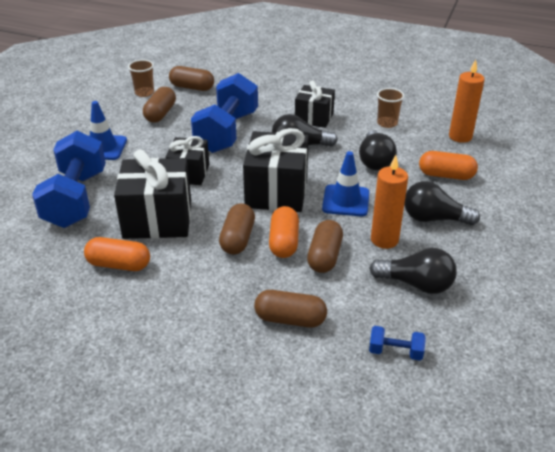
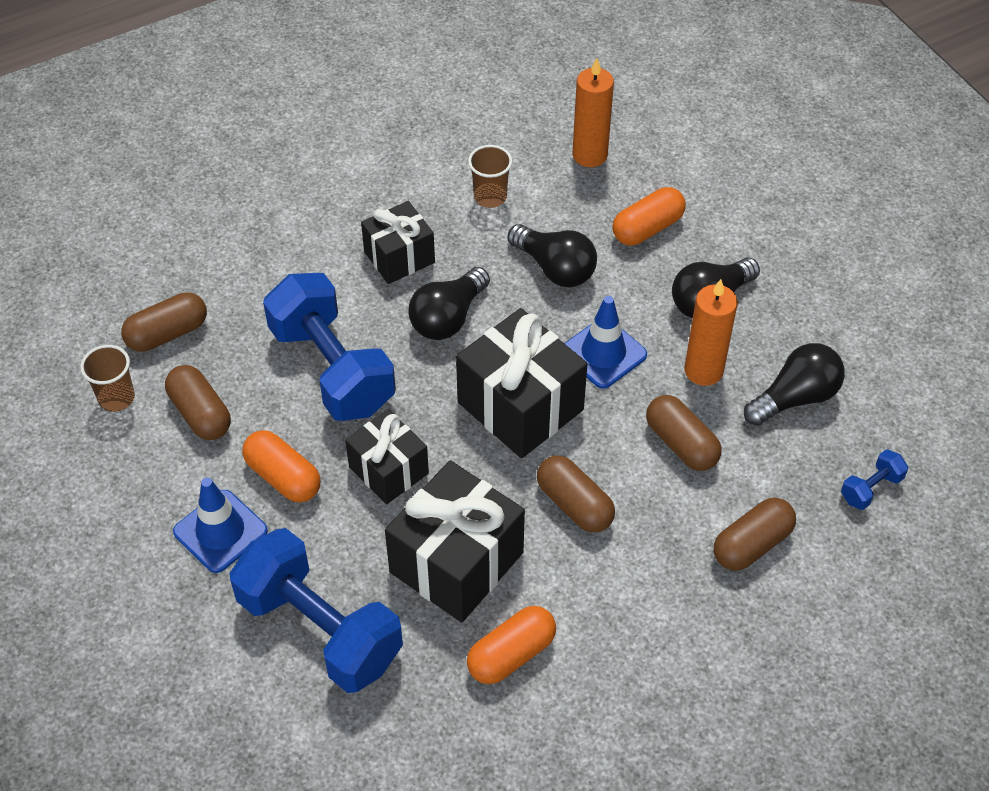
camera: 50 degrees left, 15 degrees up
(284, 242) = (622, 464): orange capsule -> orange capsule (283, 477)

